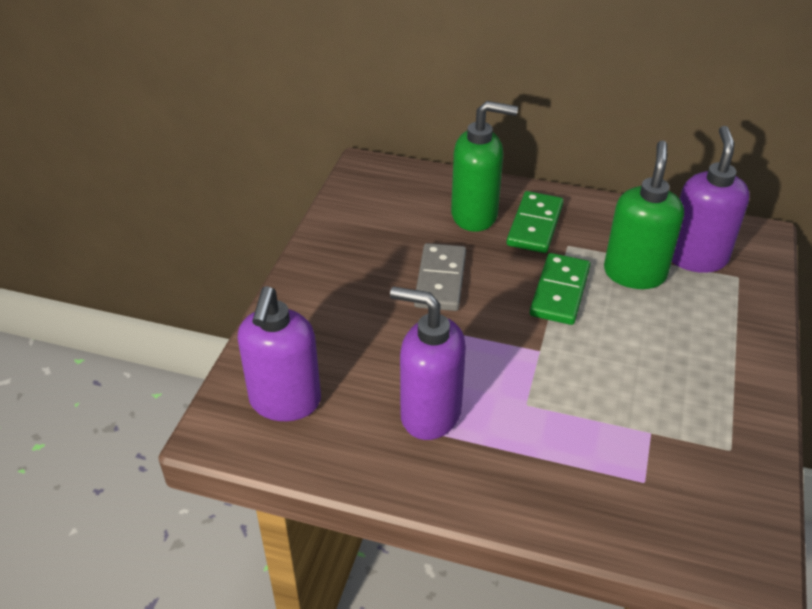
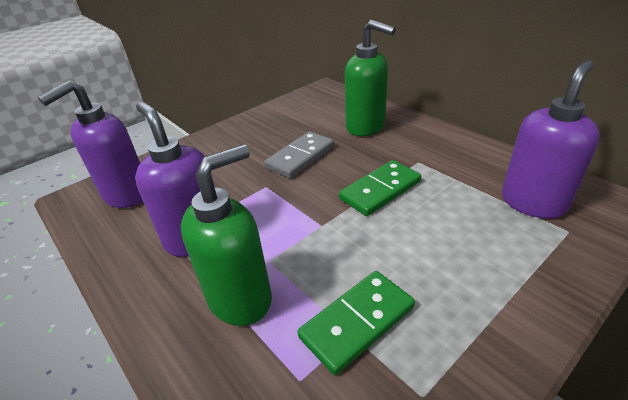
camera: 35 degrees right, 5 degrees down
(534, 225) = (404, 143): green domino -> green domino (357, 322)
(634, 273) = (459, 197): green soap dispenser -> green soap dispenser (241, 299)

